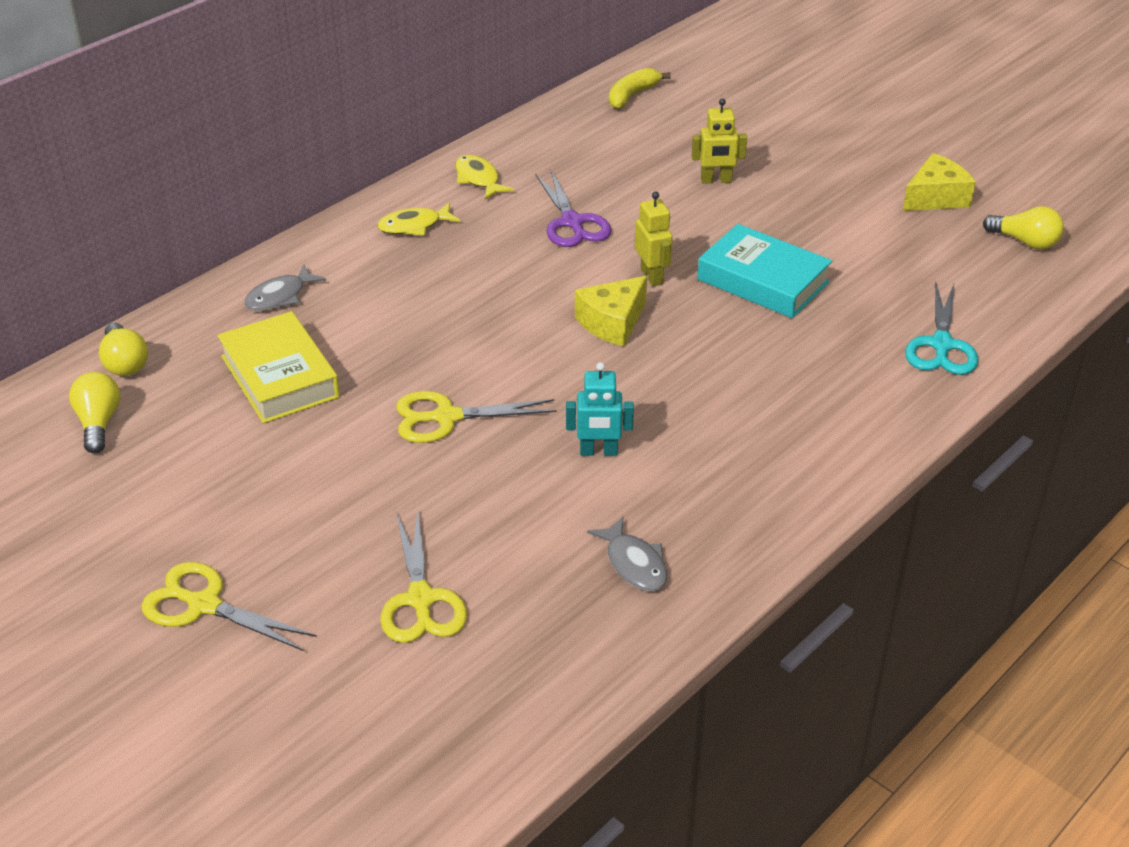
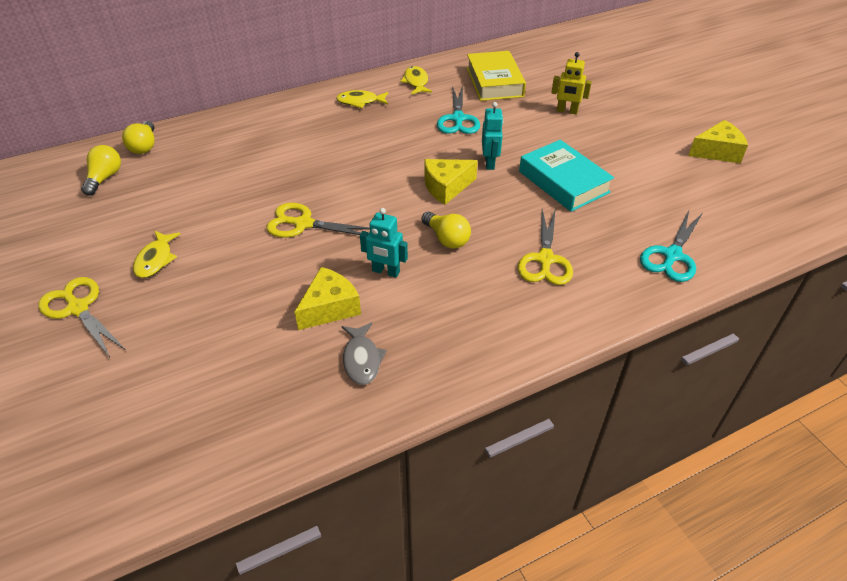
camera: 20 degrees right, 5 degrees up
(268, 515) = (155, 259): none -> yellow fish
(280, 296) = (256, 127): grey fish -> none
(280, 376) = (223, 174): yellow book -> yellow book (494, 82)
(420, 599) = (207, 343): yellow scissors -> yellow scissors (545, 259)
(554, 514) = (330, 308): none -> yellow cheese
(572, 222) = (458, 119): purple scissors -> turquoise scissors
(632, 95) = (540, 51): yellow banana -> none
(652, 276) = (490, 163): yellow robot -> turquoise robot
(1025, 242) = (772, 196): yellow light bulb -> yellow light bulb (446, 239)

